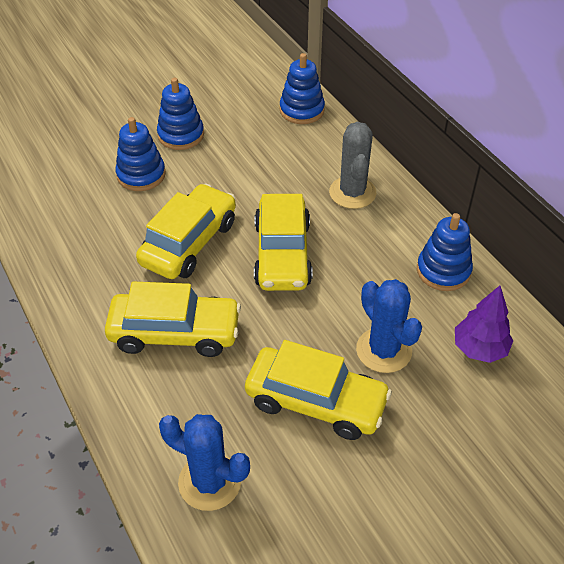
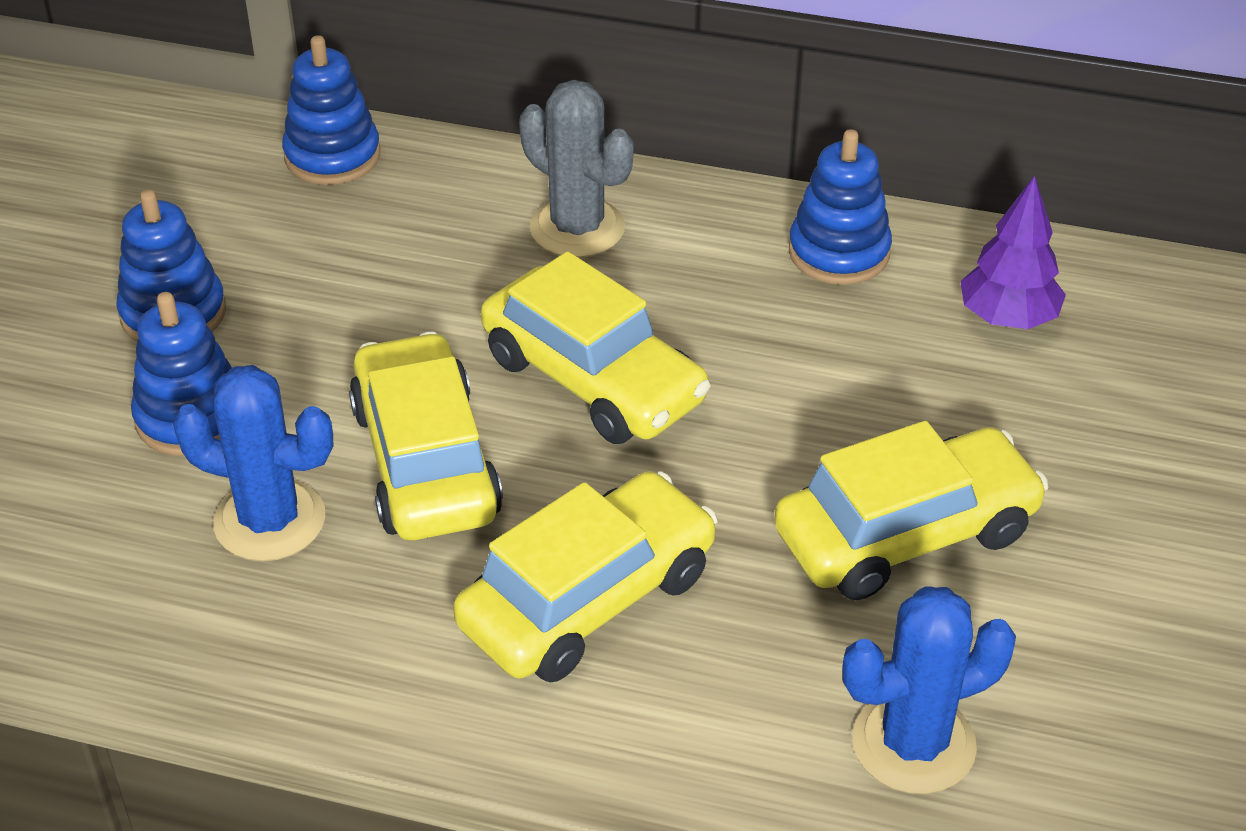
camera: 45 degrees left, 5 degrees down
(384, 350) = (901, 405): blue cactus -> blue cactus (270, 521)

